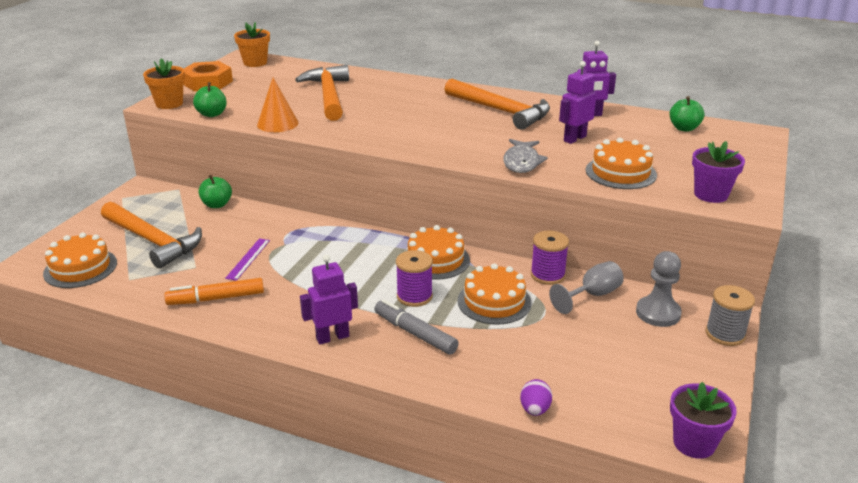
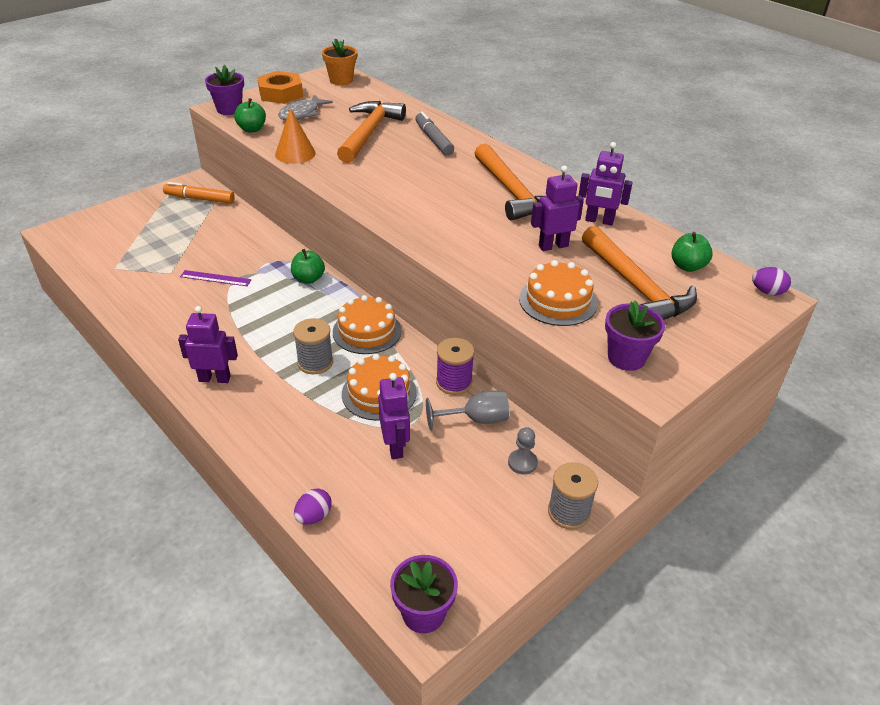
camera: 25 degrees right, 10 degrees up
(80, 268) = (90, 246): orange cake -> none
(152, 241) = (160, 237): orange hammer -> orange hammer (635, 287)
(169, 104) = (229, 109): orange flower pot -> purple flower pot
(216, 299) = (160, 309): orange marker -> orange marker (199, 199)
(217, 205) = (237, 216): green apple -> green apple (308, 279)
(248, 259) = (215, 278): purple ruler -> purple ruler turned 60 degrees clockwise
(414, 296) = (315, 362): purple spool -> grey spool
(415, 333) = (282, 400): grey marker -> grey marker (433, 140)
(522, 162) = (470, 259): grey fish -> grey fish (302, 114)
(548, 335) = (395, 446): none -> purple robot
(658, 313) = (522, 463): grey pawn -> grey pawn, size x0.62
(753, 131) = (767, 292): none -> purple egg

